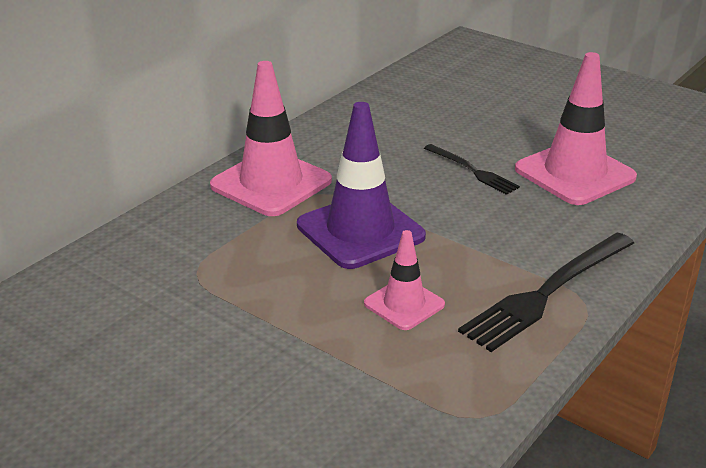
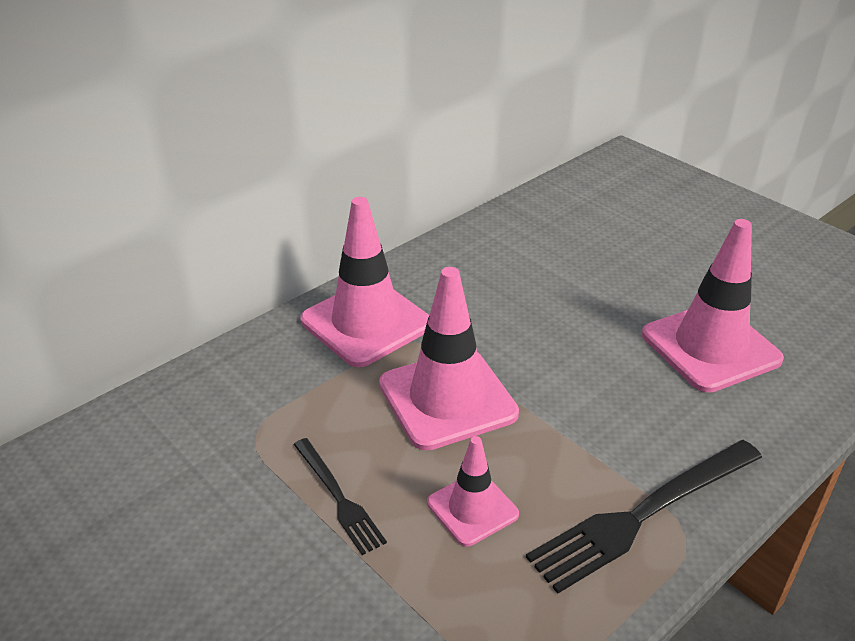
camera: 10 degrees right, 5 degrees up
(360, 231) = (447, 399): purple traffic cone -> pink traffic cone
(472, 171) = (592, 330): black fork -> black fork (338, 498)

